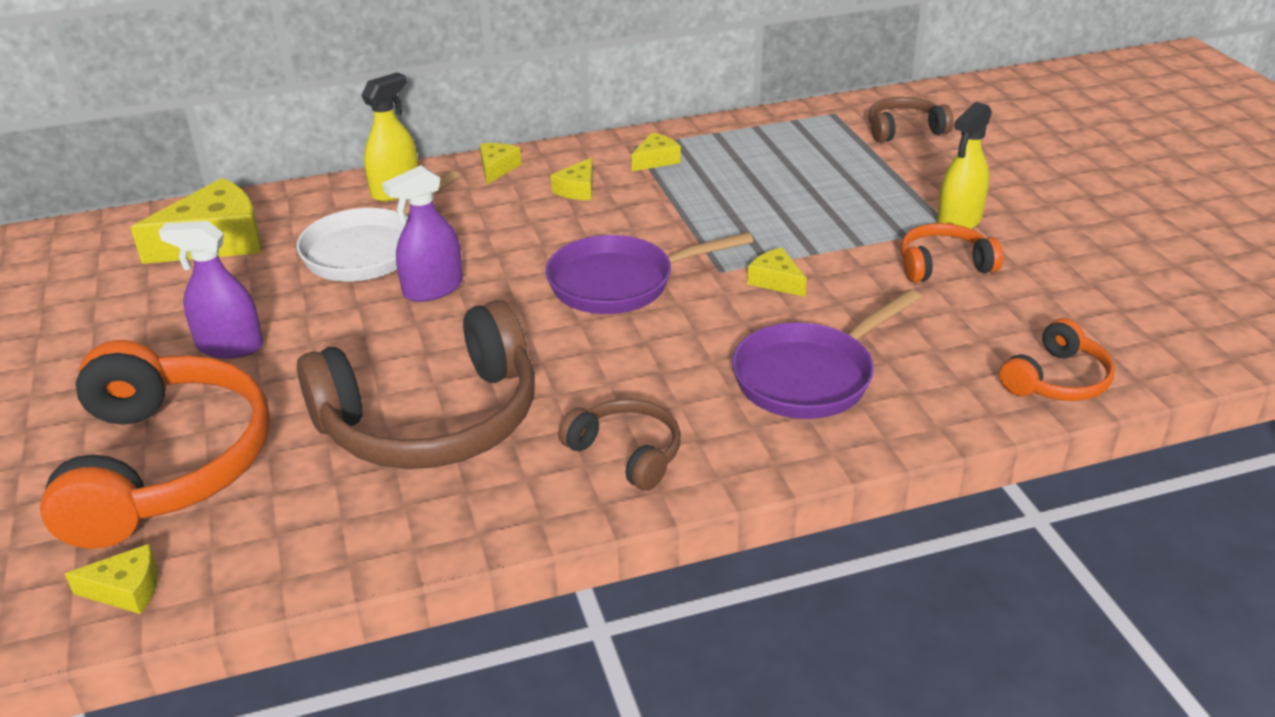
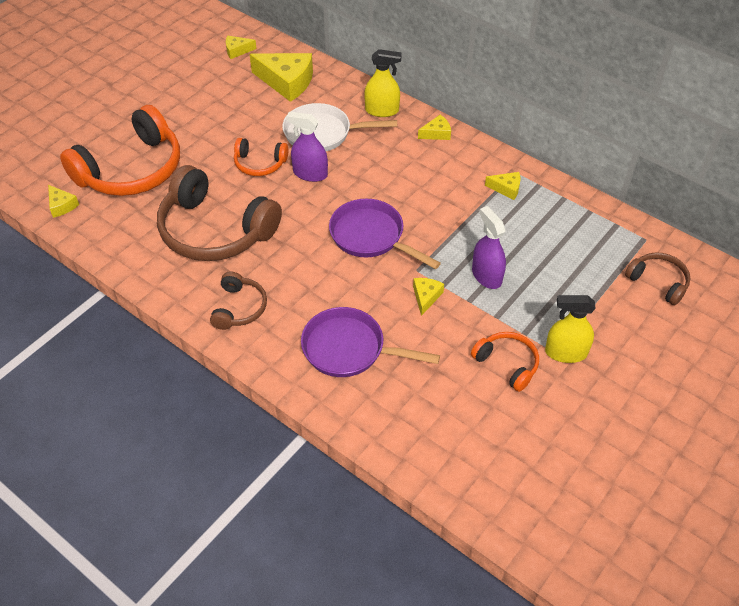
camera: 55 degrees right, 15 degrees up
(230, 346) = (216, 137): purple spray bottle -> purple spray bottle (486, 276)
(577, 189) = (445, 174): yellow cheese -> yellow cheese (237, 51)
(1057, 380) = (429, 458): orange headphones -> orange headphones (259, 164)

